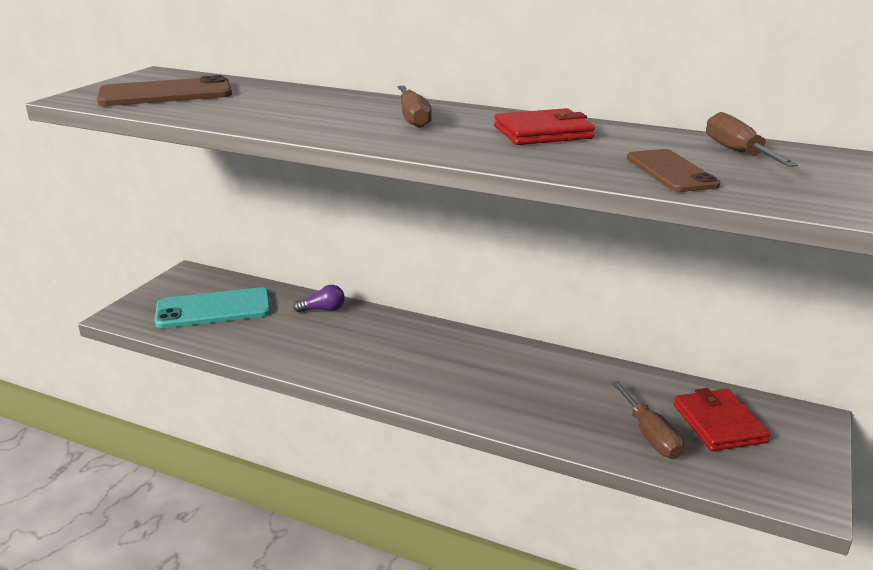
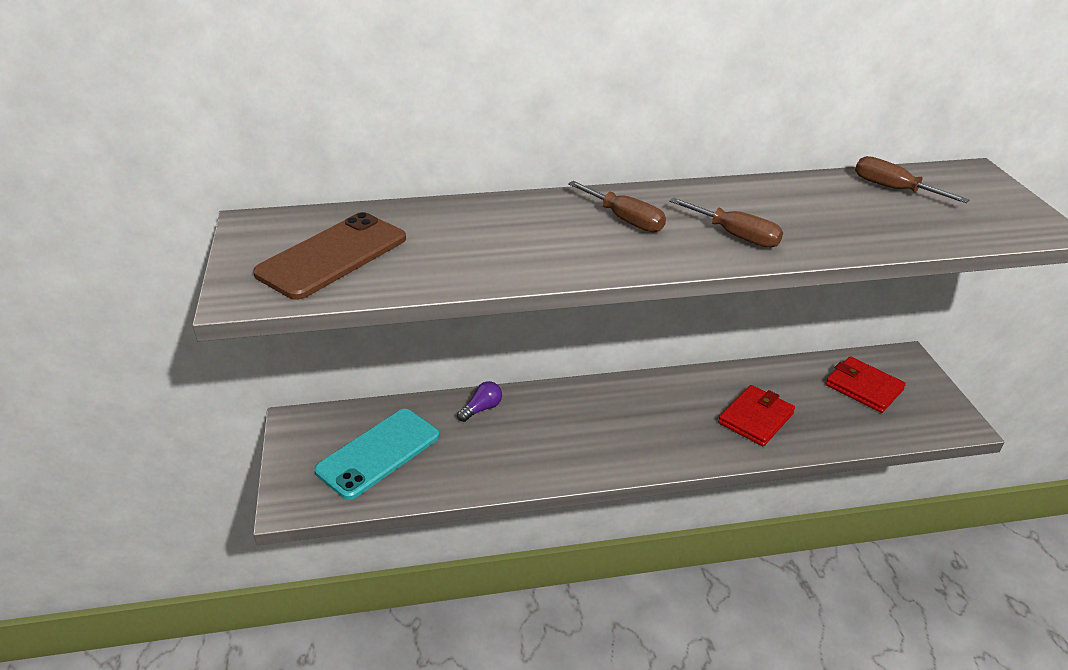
camera: 35 degrees left, 10 degrees up
(543, 132) = (746, 207): red wallet -> red wallet (756, 418)
(650, 435) = (837, 418): brown screwdriver -> brown screwdriver (735, 236)
(670, 171) = (889, 226): brown phone -> none

